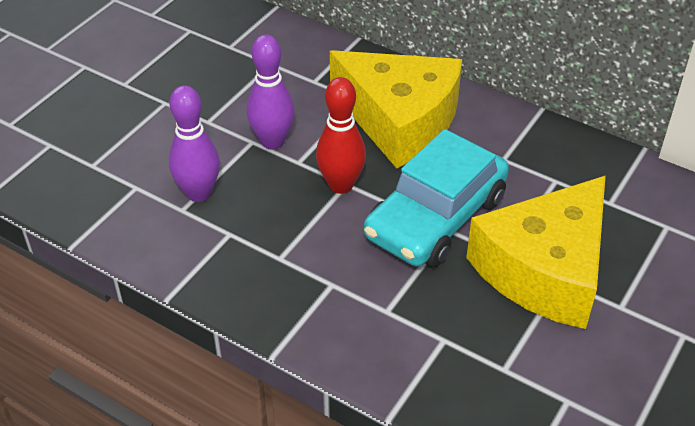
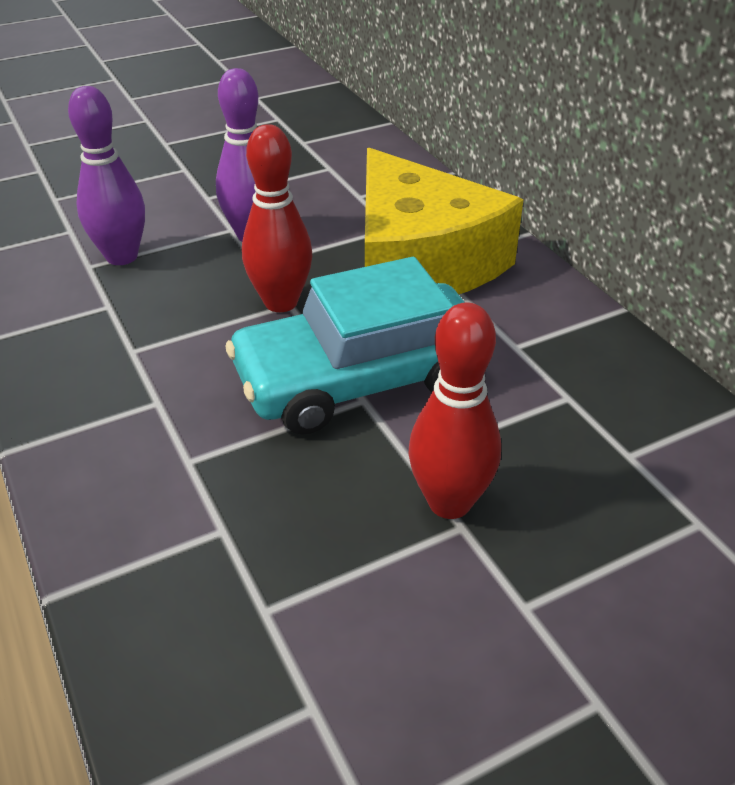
camera: 30 degrees right, 5 degrees down
(545, 270) = (449, 502): yellow cheese -> red bowling pin

